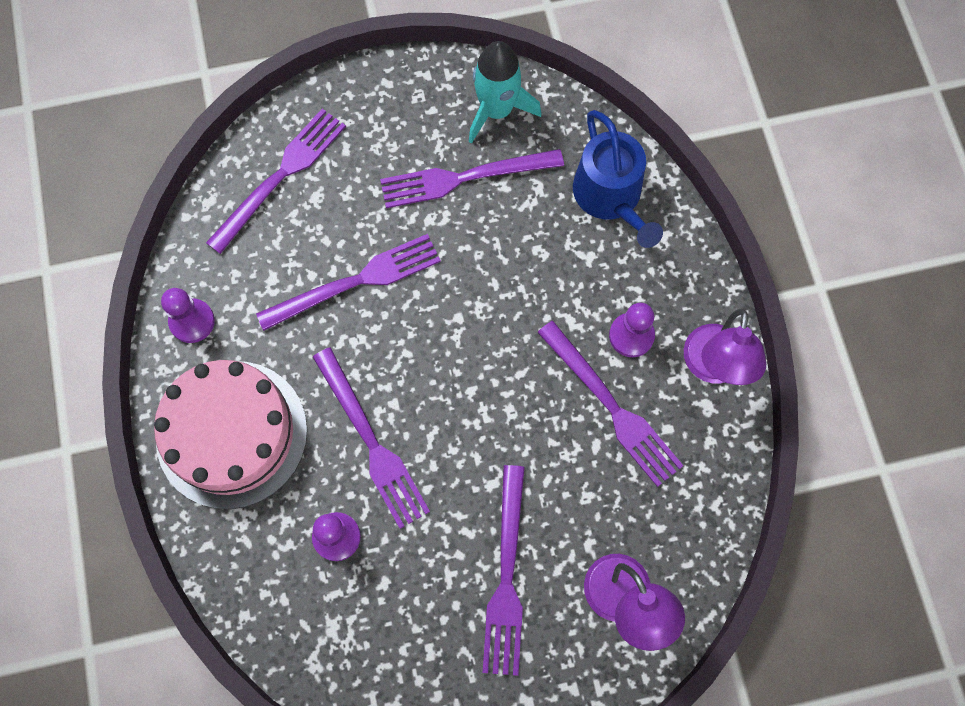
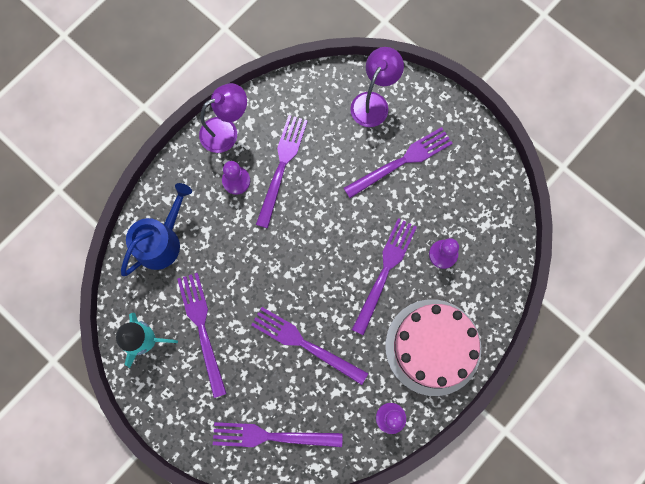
camera: 125 degrees left, 5 degrees up
(464, 178) = (202, 329): purple fork -> purple fork turned 150 degrees counterclockwise

